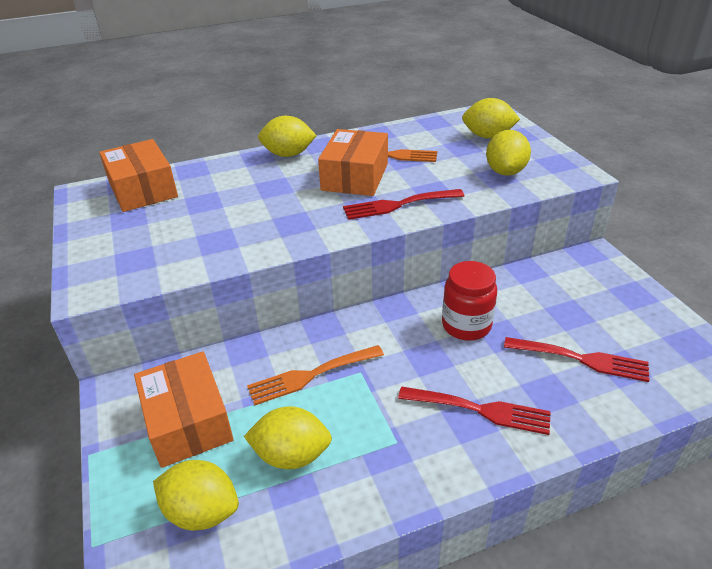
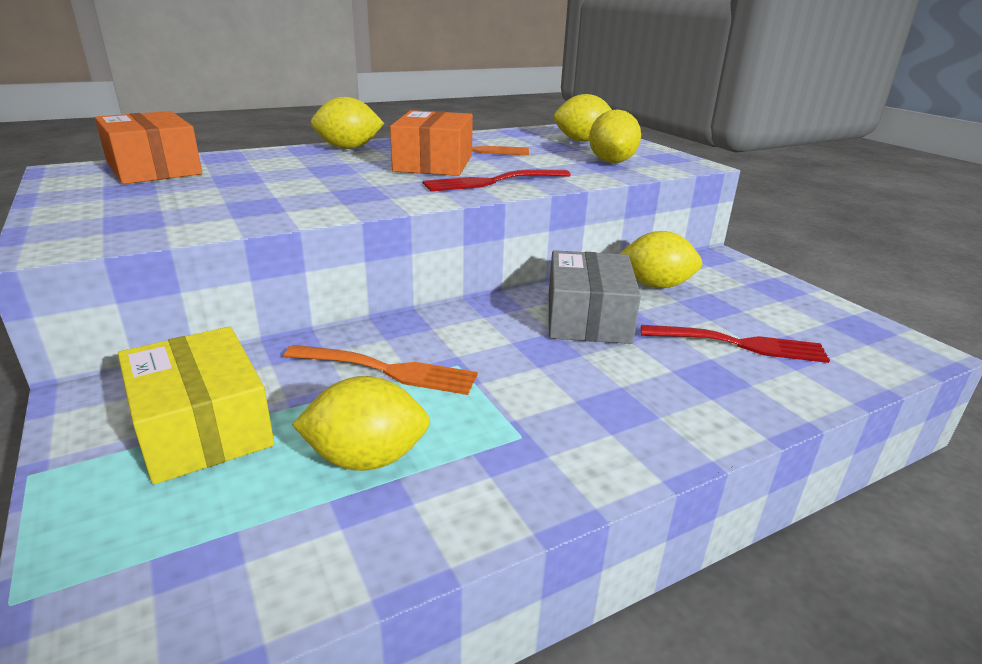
camera: 10 degrees left, 10 degrees down
(188, 421) = (202, 426): orange box -> yellow box
(202, 512) = (219, 539): yellow lemon -> yellow lemon (656, 285)
(311, 375) = (388, 370): orange fork -> orange fork turned 135 degrees counterclockwise
(466, 325) = (588, 317): red jar -> grey box
(480, 410) = (629, 397): red fork -> none

